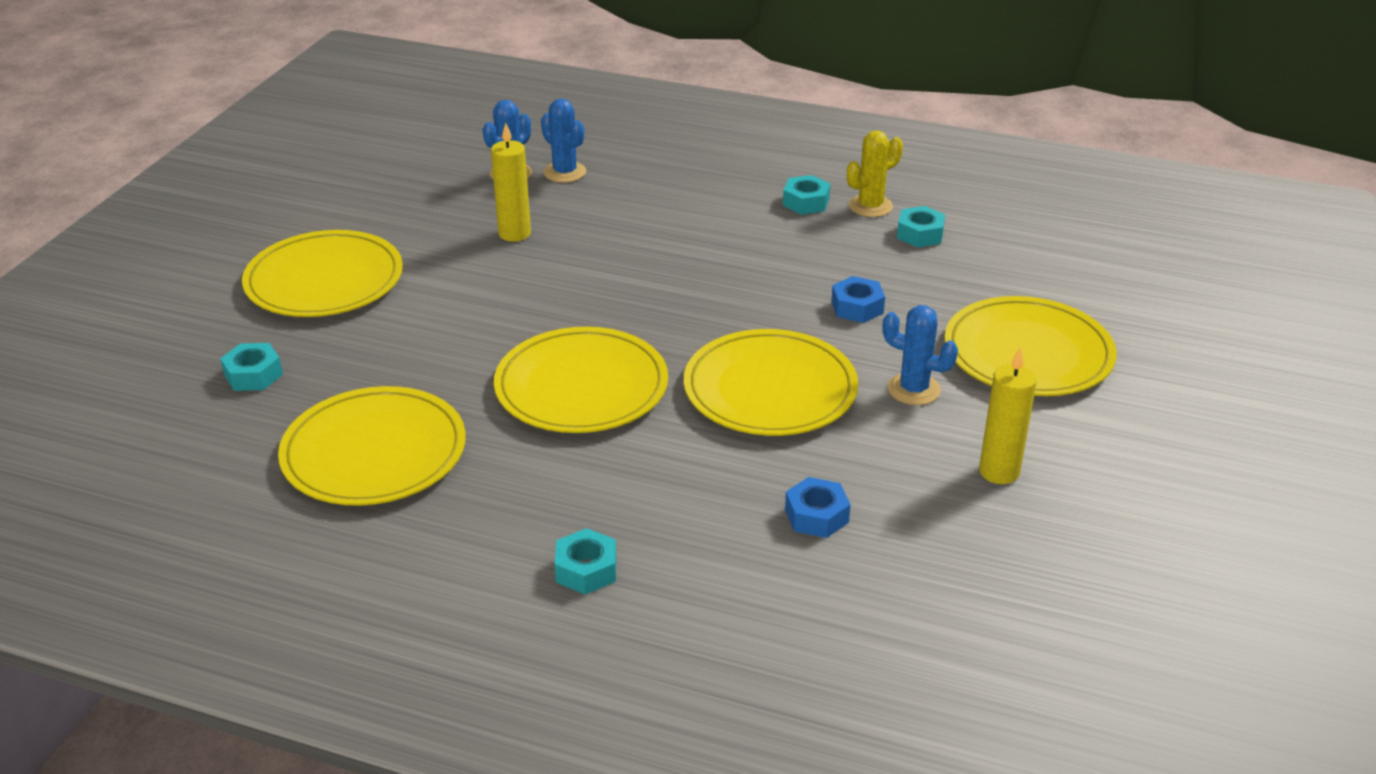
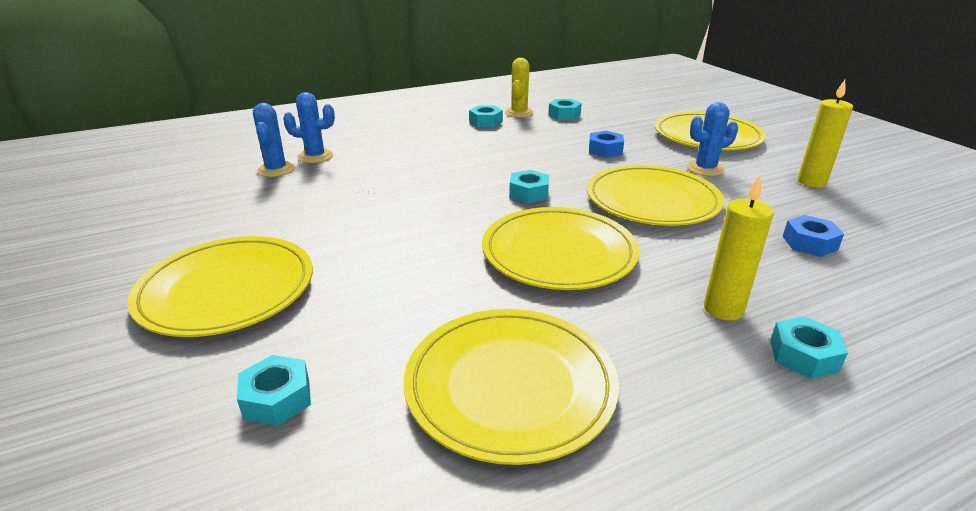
camera: 45 degrees left, 5 degrees down
(514, 233) = (341, 197): yellow candle -> yellow candle (723, 309)
(672, 316) = (529, 193): none -> turquoise nut

